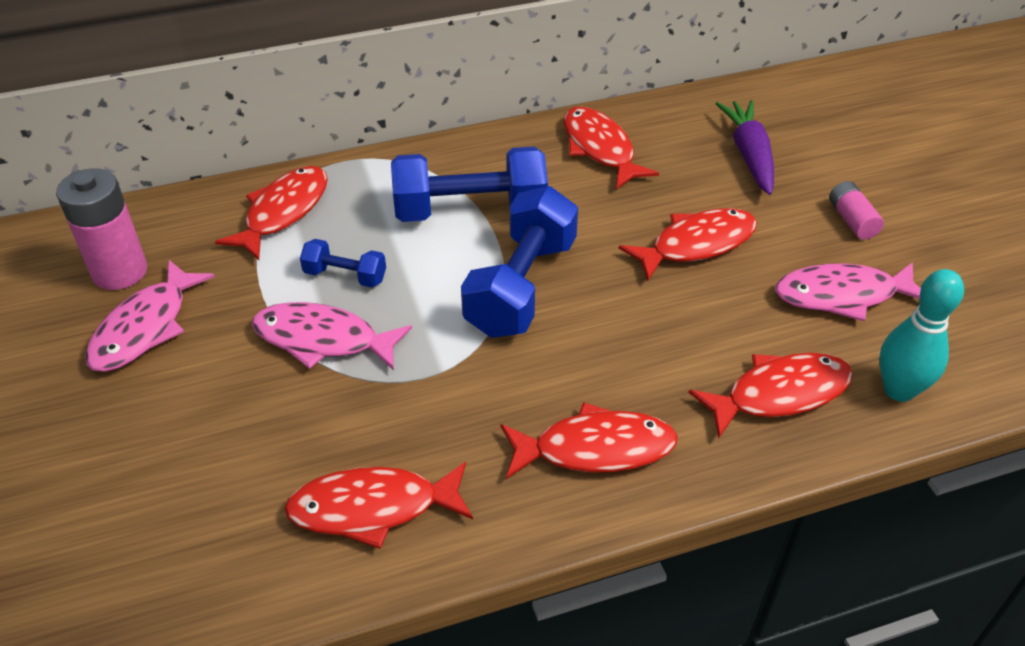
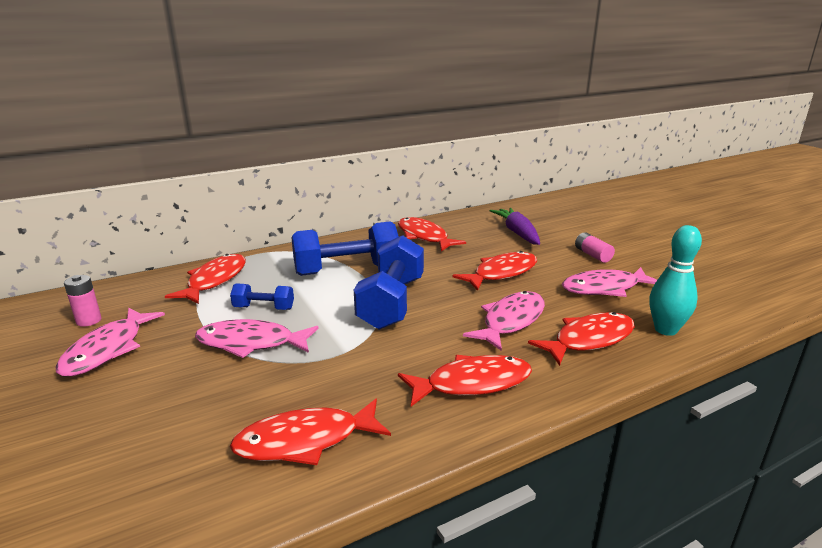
camera: 10 degrees left, 20 degrees down
(120, 272) = (89, 321): pink battery -> pink battery, size x0.56
(680, 344) = (511, 321): none -> pink fish

